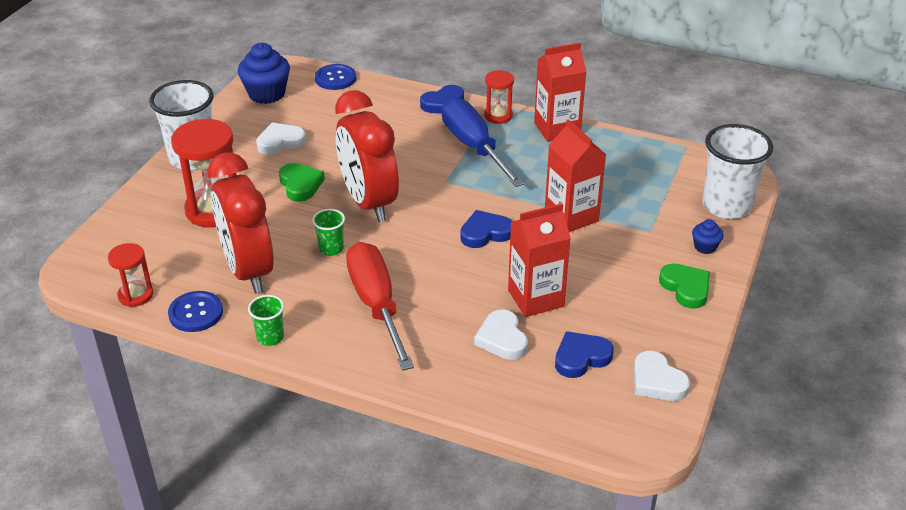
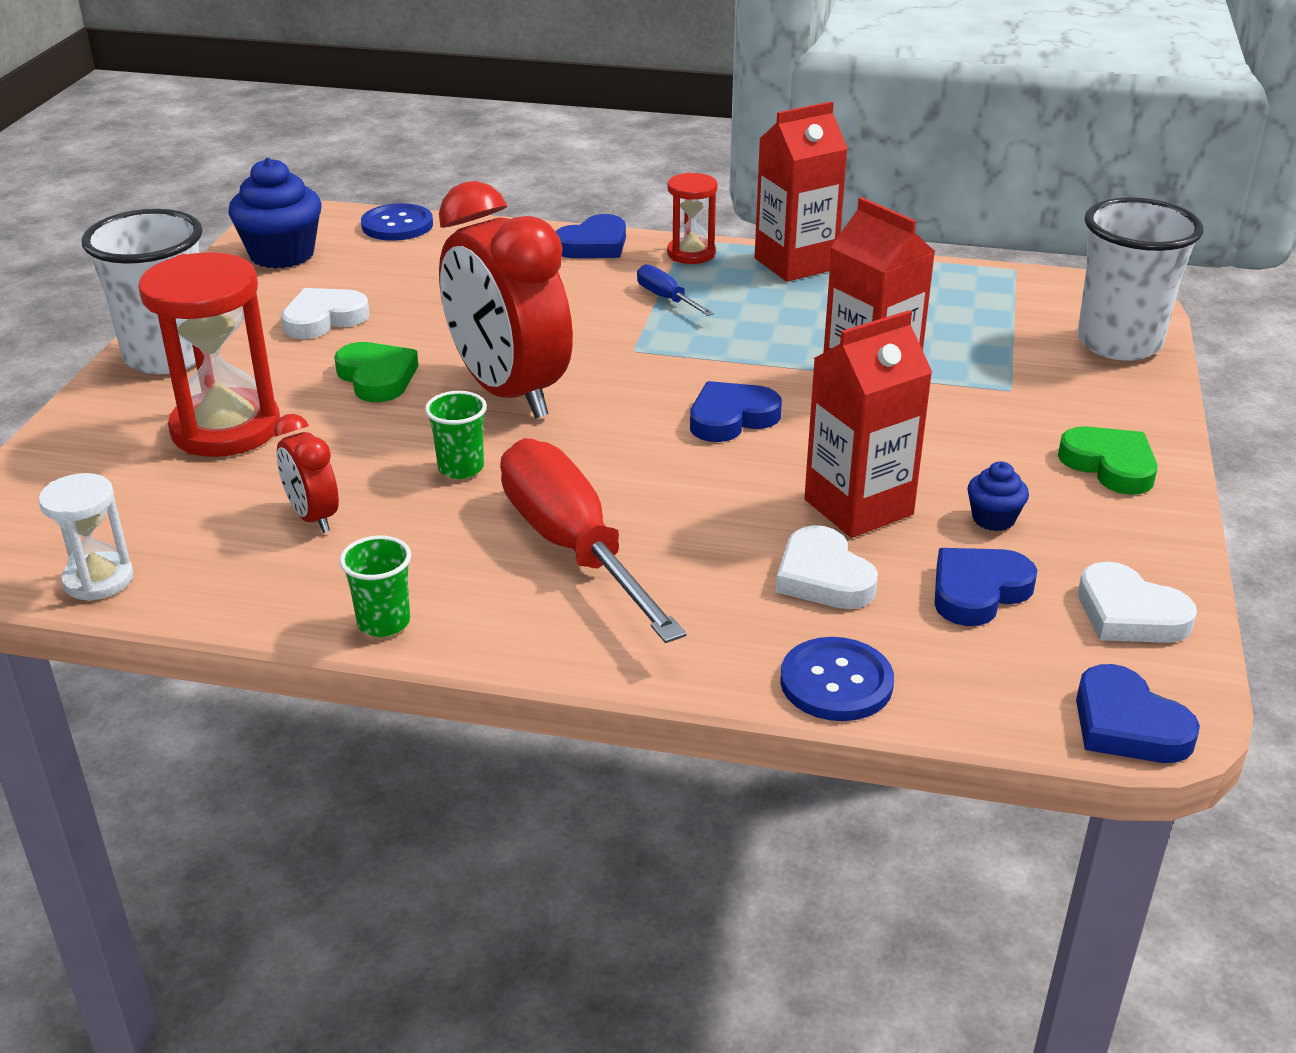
camera: 10 degrees left, 5 degrees down
(135, 295) = (98, 580): red hourglass -> white hourglass
(196, 313) = (226, 597): blue button -> blue button (836, 682)
(248, 270) = (313, 517): red clock -> red clock, size x0.46
(474, 147) = (666, 298): blue screwdriver -> blue screwdriver, size x0.44
(629, 444) = (1127, 724): none -> blue heart
(705, 247) = (1112, 403): blue cupcake -> blue cupcake (993, 519)

